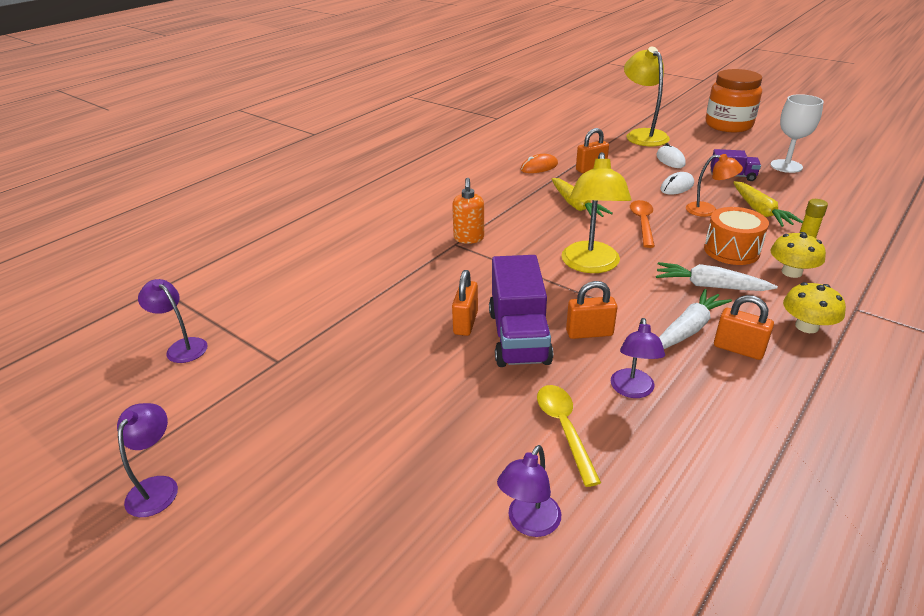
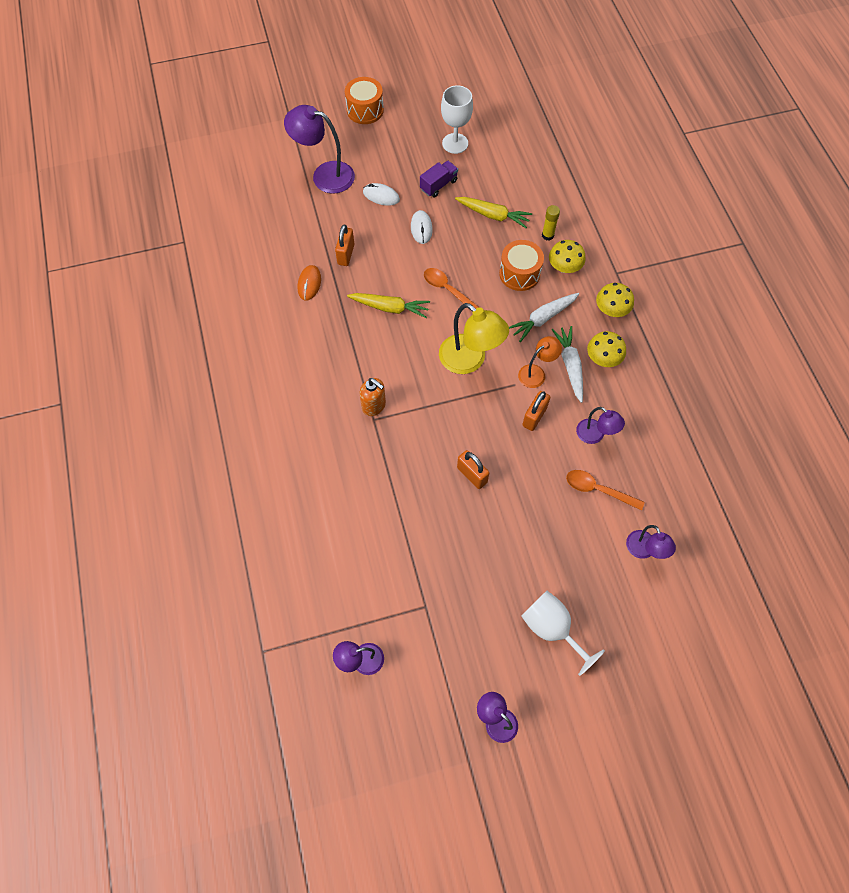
camera: 55 degrees left, 30 degrees up
(325, 479) = (551, 628): none -> white goblet
(518, 337) = (508, 456): purple truck -> none
(564, 428) = (597, 489): yellow spoon -> orange spoon
(642, 135) = (325, 175): yellow lamp -> purple lamp
(708, 210) = (466, 241): orange lamp -> orange lamp (536, 373)
(728, 125) = (365, 110): orange jar -> orange drum
(738, 349) = (603, 358): orange padlock -> yellow mushroom

